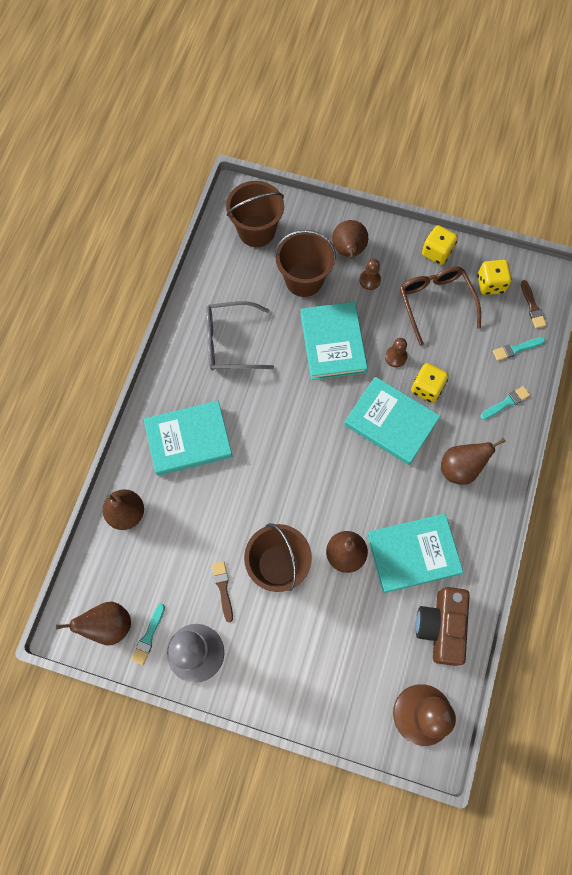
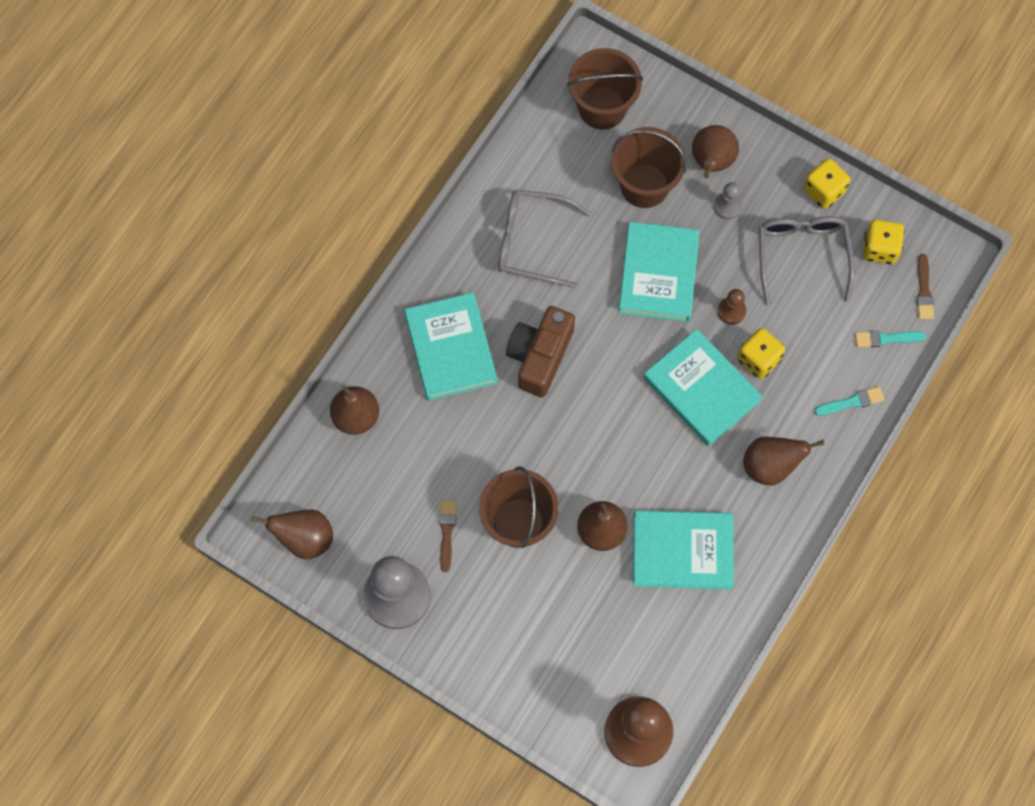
camera: 15 degrees right, 0 degrees up
(148, 636) = (347, 563): turquoise brush -> none
(188, 440) = (450, 348): turquoise book -> turquoise book turned 75 degrees clockwise
(370, 280) = (727, 206): brown pawn -> grey pawn
(435, 303) = (802, 256): brown glasses -> grey glasses
(441, 626) = (690, 642): brown camera -> brown camera (540, 356)

